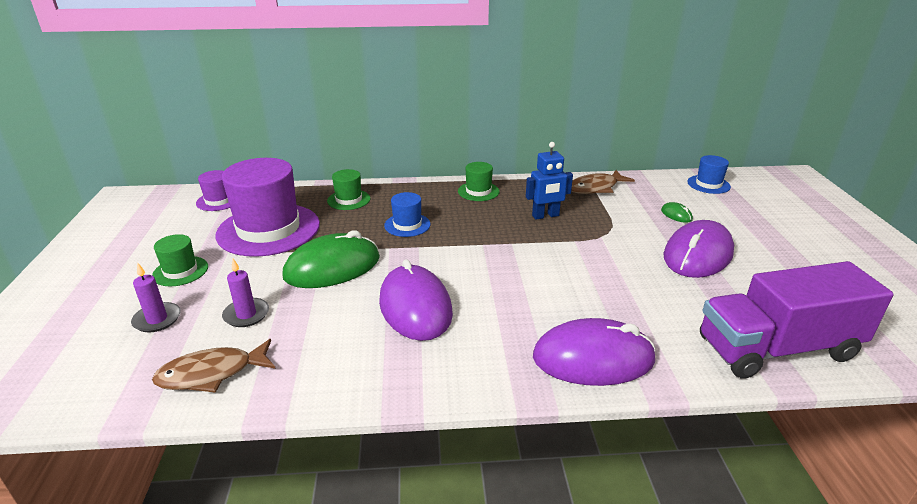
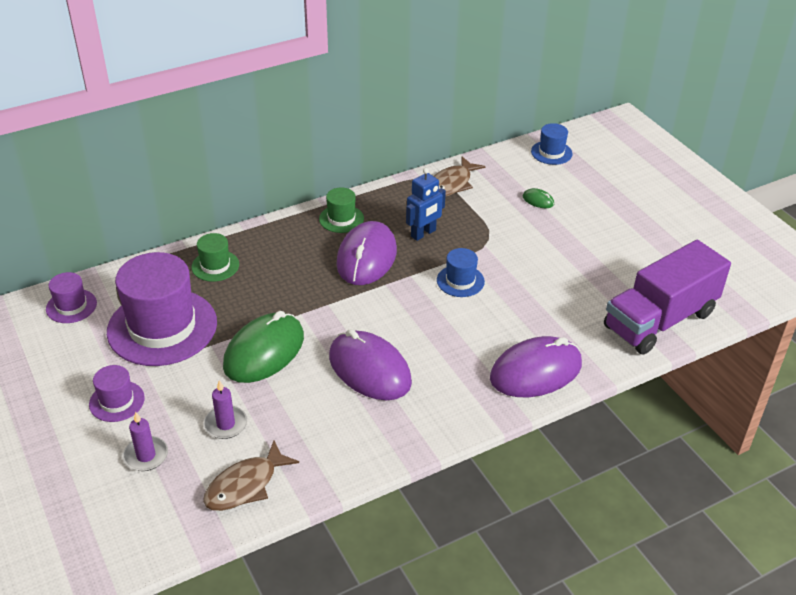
camera: 25 degrees left, 10 degrees up
(180, 271) = (117, 401): green hat -> purple hat
(407, 225) = (299, 281): blue hat -> blue hat (460, 281)
(697, 254) = (572, 243): purple mouse -> purple mouse (366, 257)

